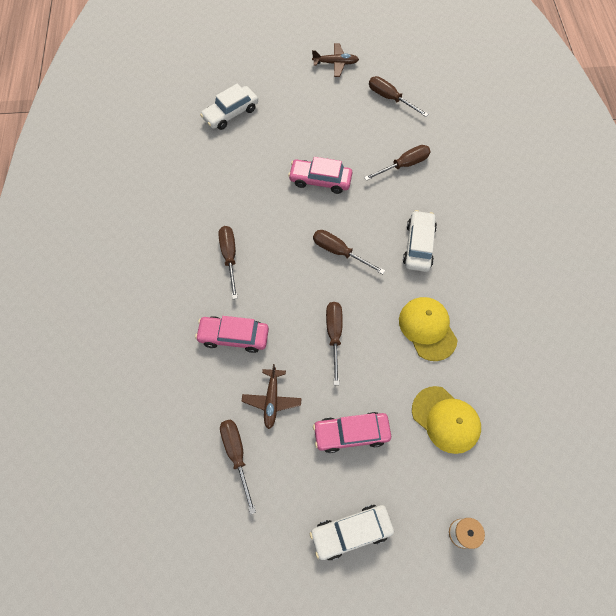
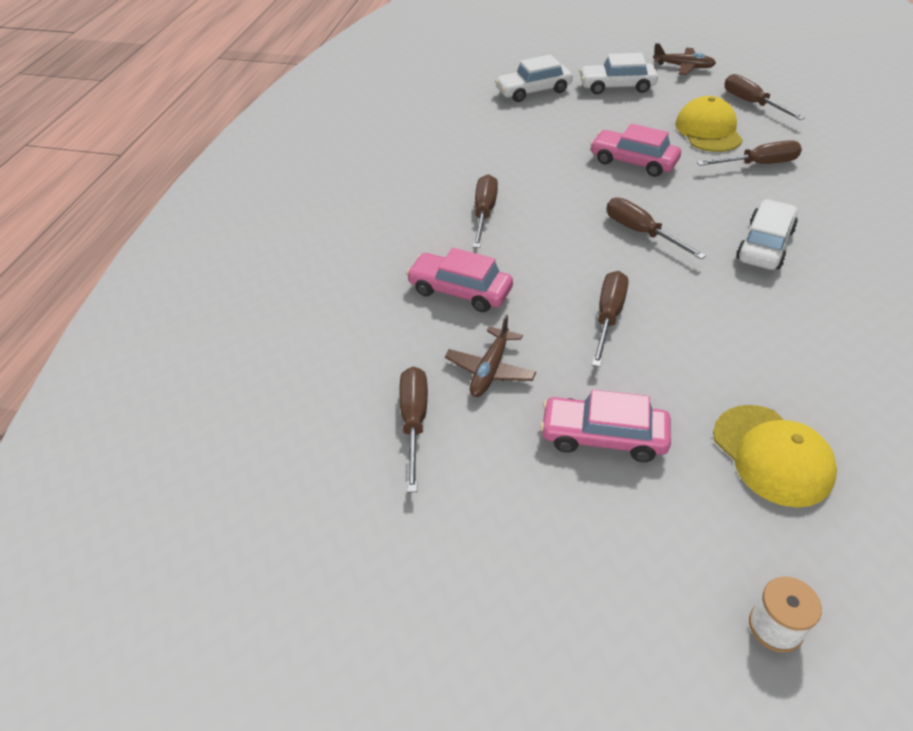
camera: 20 degrees right, 20 degrees down
(351, 532) = (567, 569): white car -> white car (617, 86)
(427, 329) = (761, 337): yellow cap -> yellow cap (708, 130)

